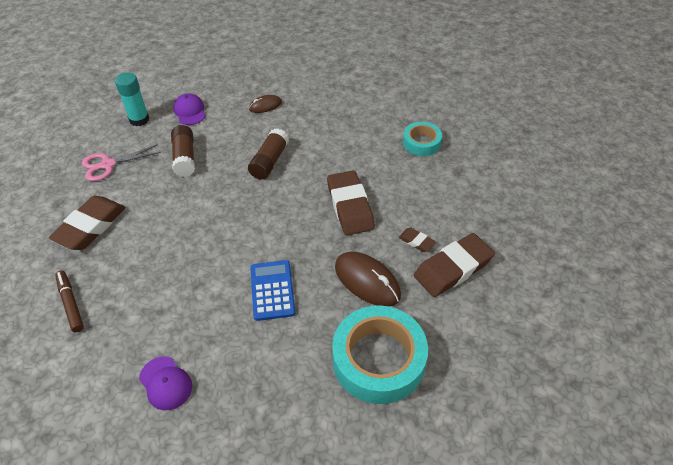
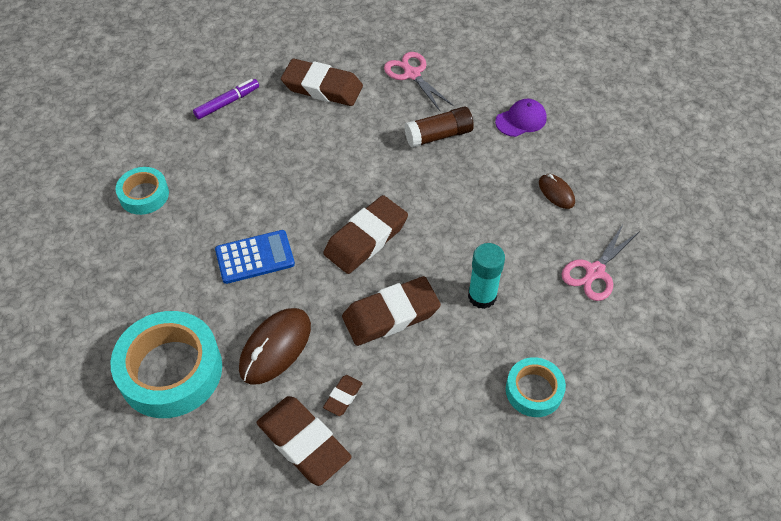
camera: 80 degrees right, 5 degrees up
(70, 304) = (227, 103): brown marker -> purple marker
(139, 119) = (492, 79): turquoise glue stick -> turquoise glue stick (482, 296)
(165, 383) = (144, 195): purple cap -> turquoise tape
(269, 161) = (451, 217): brown glue stick -> none
(274, 213) = (366, 239): none -> brown eraser
(336, 100) = (595, 272): none -> pink scissors

